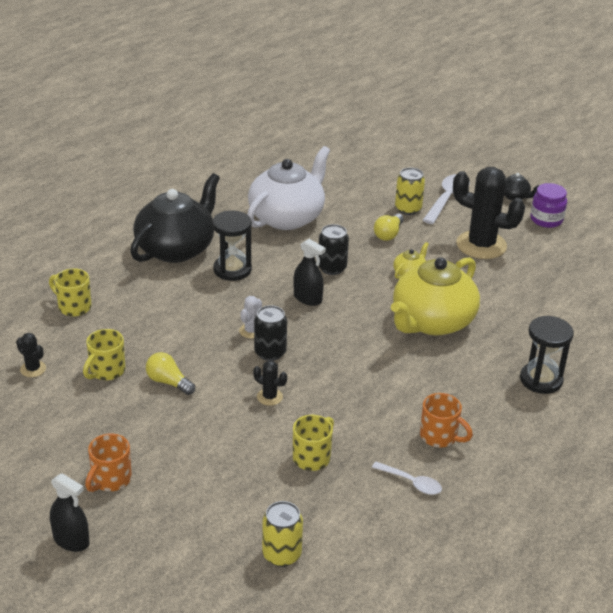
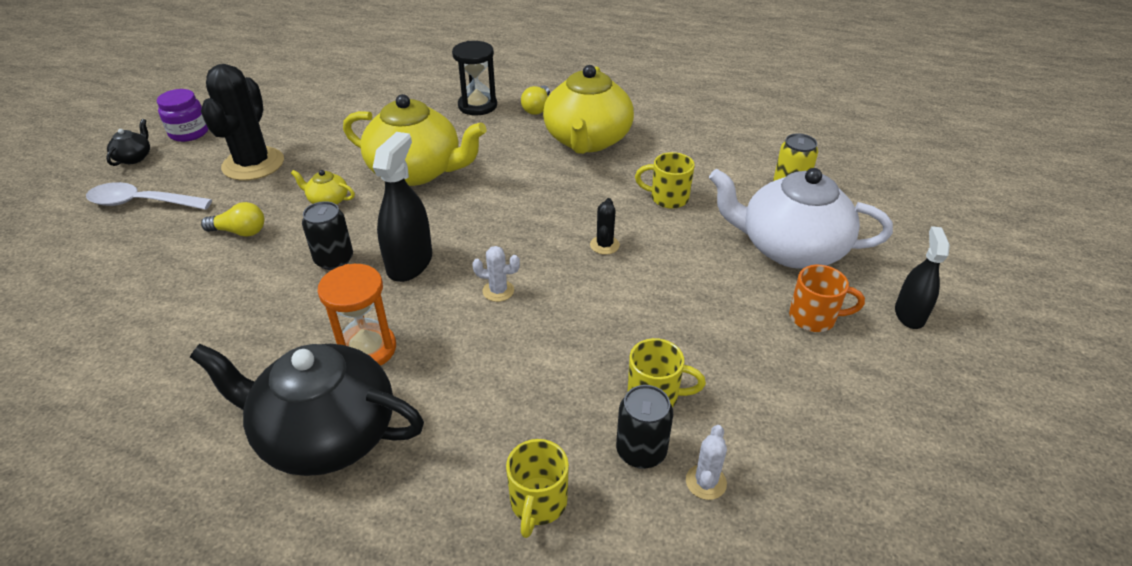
camera: 110 degrees left, 5 degrees up
(33, 369) = (706, 482): black cactus -> white cactus
(168, 382) = (635, 329): yellow light bulb -> yellow light bulb (537, 108)
(232, 270) = (367, 349): black hourglass -> orange hourglass
(270, 352) = (530, 265): black can -> black can (641, 451)
(287, 217) = (205, 333): white teapot -> white teapot (790, 248)
(307, 298) = (409, 263): black spray bottle -> black spray bottle, size x1.51
(408, 209) = (171, 228): yellow can -> none
(411, 482) = (653, 144): white spoon -> none
(440, 437) = (587, 140): orange mug -> yellow teapot

